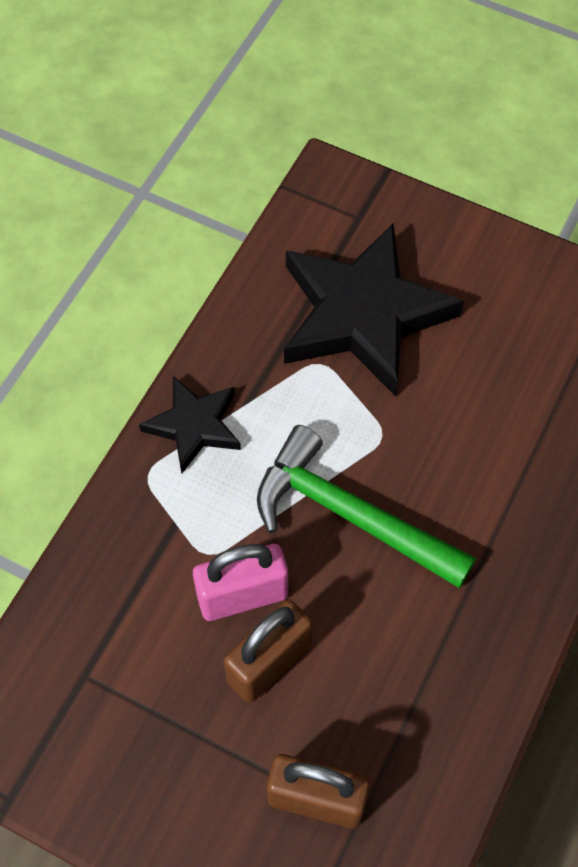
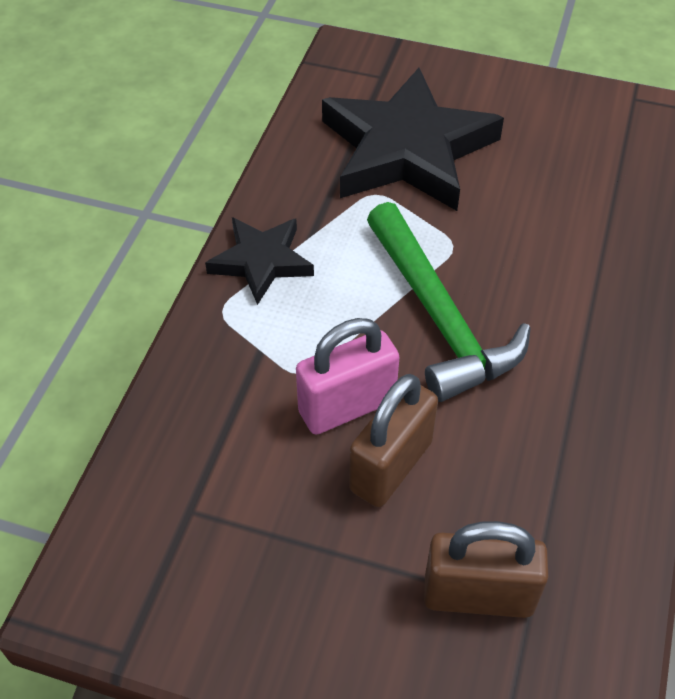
camera: 10 degrees left, 10 degrees down
(349, 515) = (439, 317): green hammer -> green hammer turned 135 degrees counterclockwise

